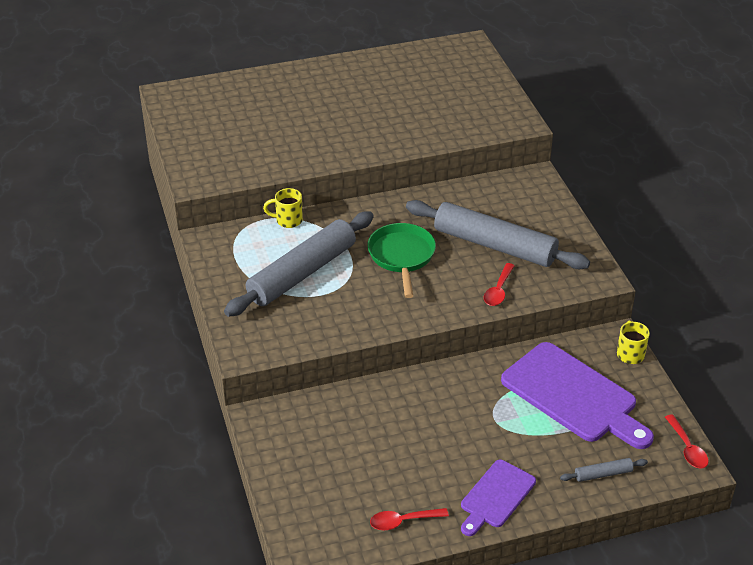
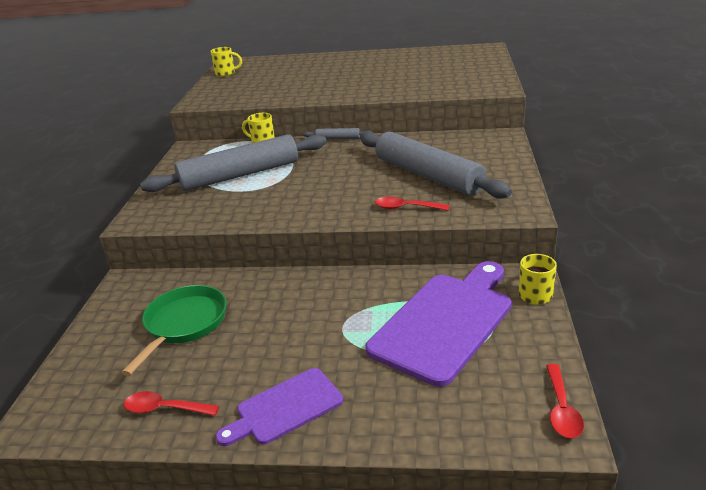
camera: 25 degrees right, 10 degrees down
(181, 120) = (226, 73): none -> yellow mug
(402, 257) = (335, 174): green pan -> green pan (183, 324)
(498, 290) = (406, 208): red spoon -> red spoon turned 60 degrees clockwise
(573, 396) = (445, 322): purple cutting board -> purple cutting board turned 120 degrees counterclockwise
(603, 474) = (431, 414): grey rolling pin -> grey rolling pin (338, 138)

